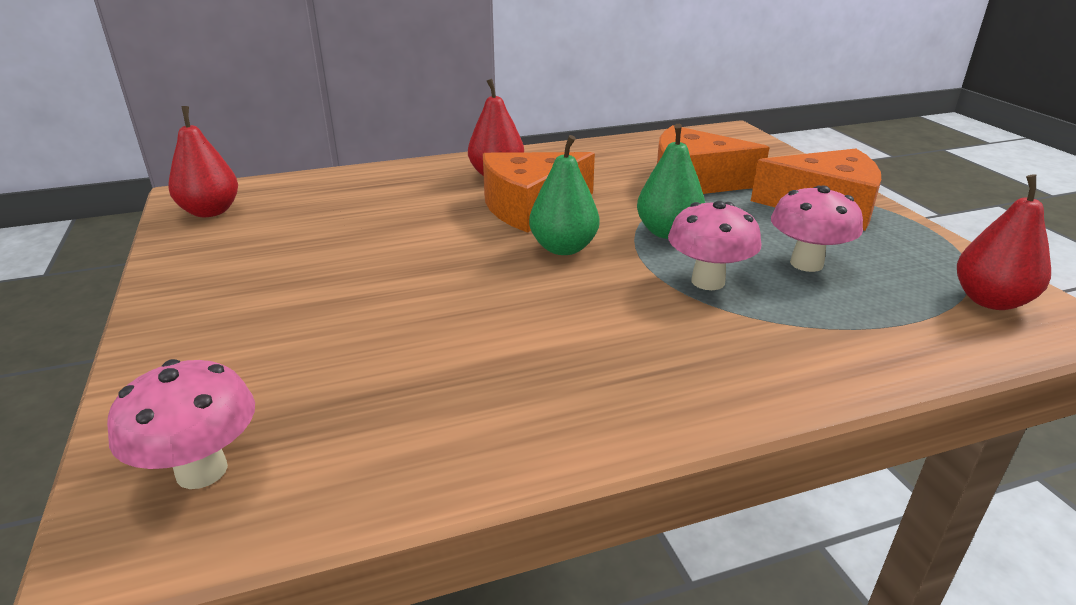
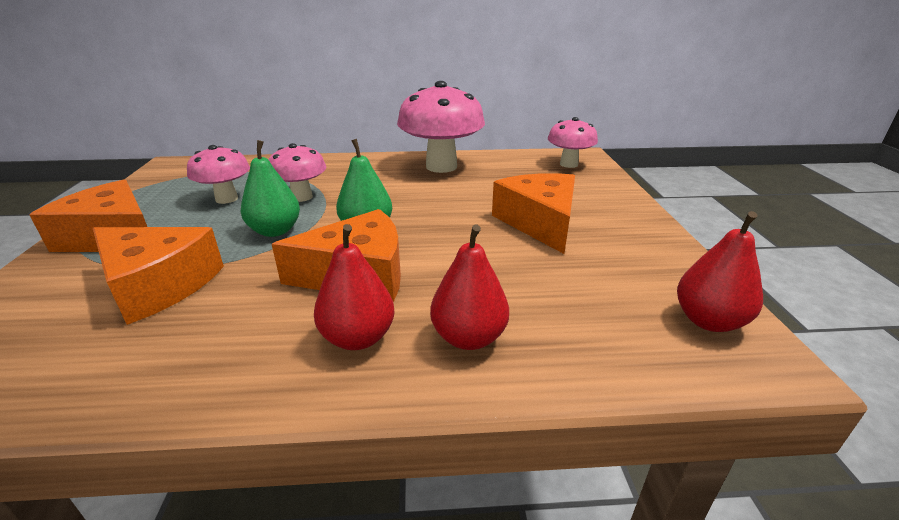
camera: 165 degrees left, 0 degrees up
(333, 286) = (539, 222): none -> orange cheese
(528, 402) = (441, 166): none -> pink mushroom
(990, 300) = (179, 173): red pear -> red pear (468, 337)

